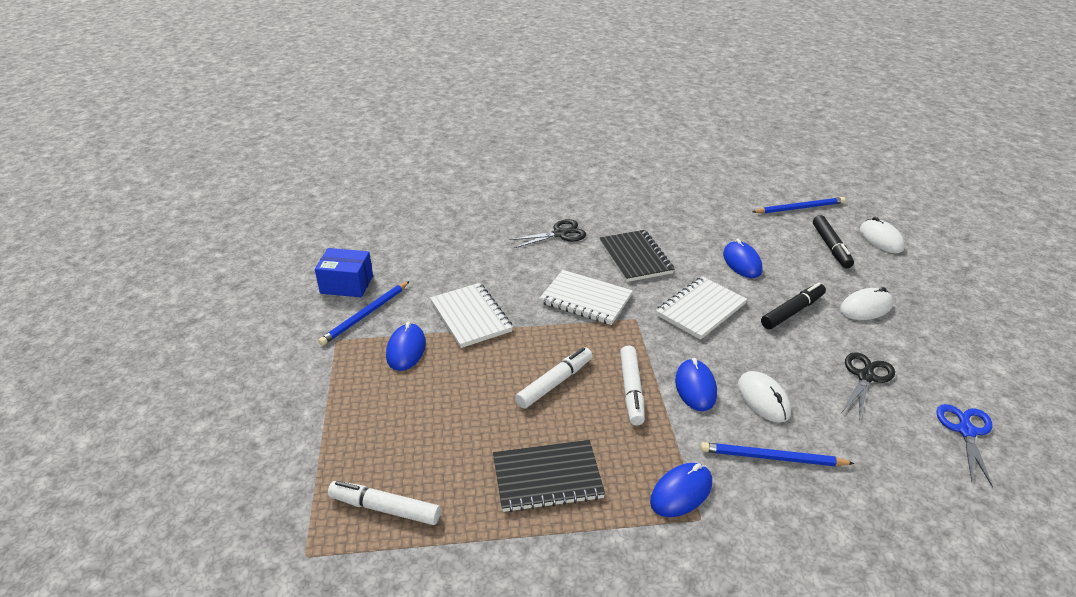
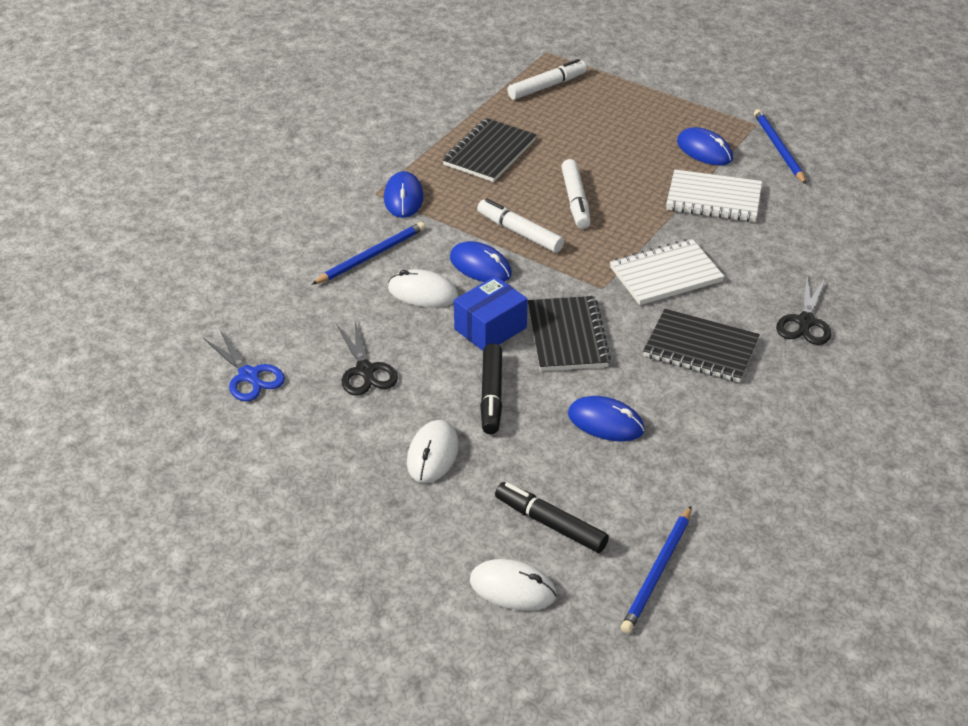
camera: 130 degrees right, 5 degrees up
(346, 284) = (841, 155): blue box -> blue box (490, 328)
(700, 309) = (567, 336): white notebook -> black notebook

